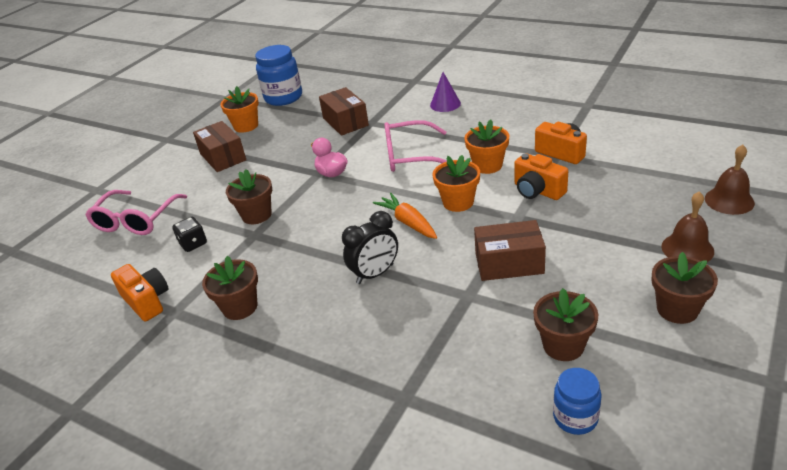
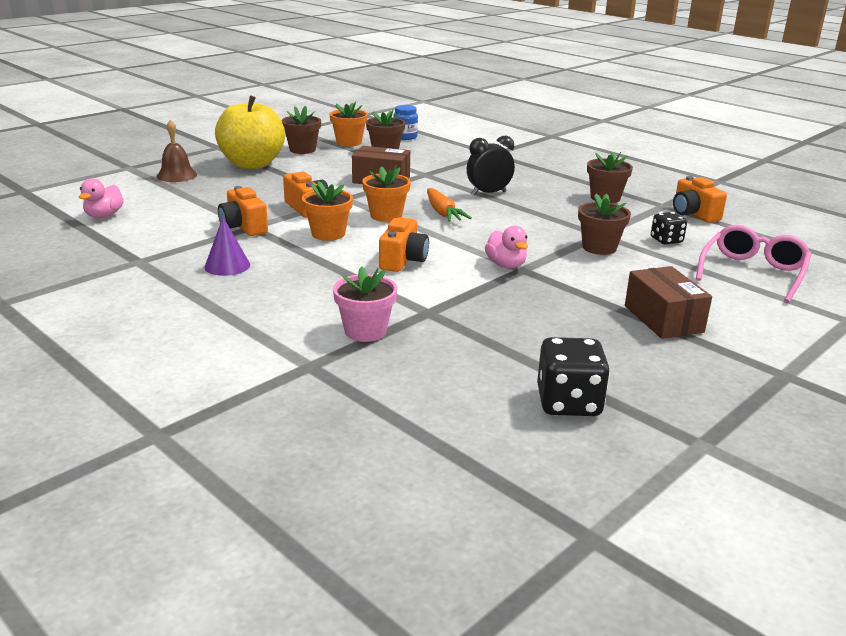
camera: 170 degrees left, 10 degrees down
(246, 126) = (637, 361): orange flower pot -> orange flower pot (349, 142)
(283, 98) = (568, 403): blue jar -> black dice
(345, 122) = (465, 323): brown box -> none
(399, 102) = (365, 331): none -> pink flower pot
(410, 156) = (403, 260): pink glasses -> orange camera
(445, 104) = (302, 309): purple cone -> purple cone (227, 266)
(686, 131) = (104, 216): none -> pink duck
(687, 249) = (252, 164): brown bell -> yellow apple

